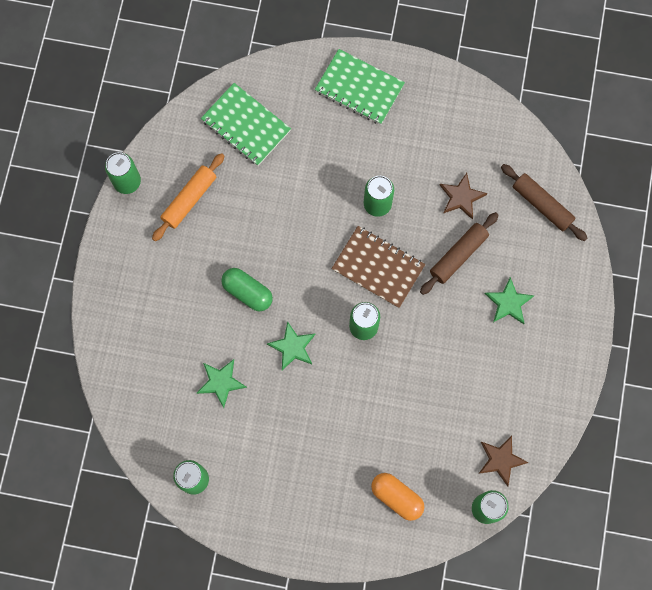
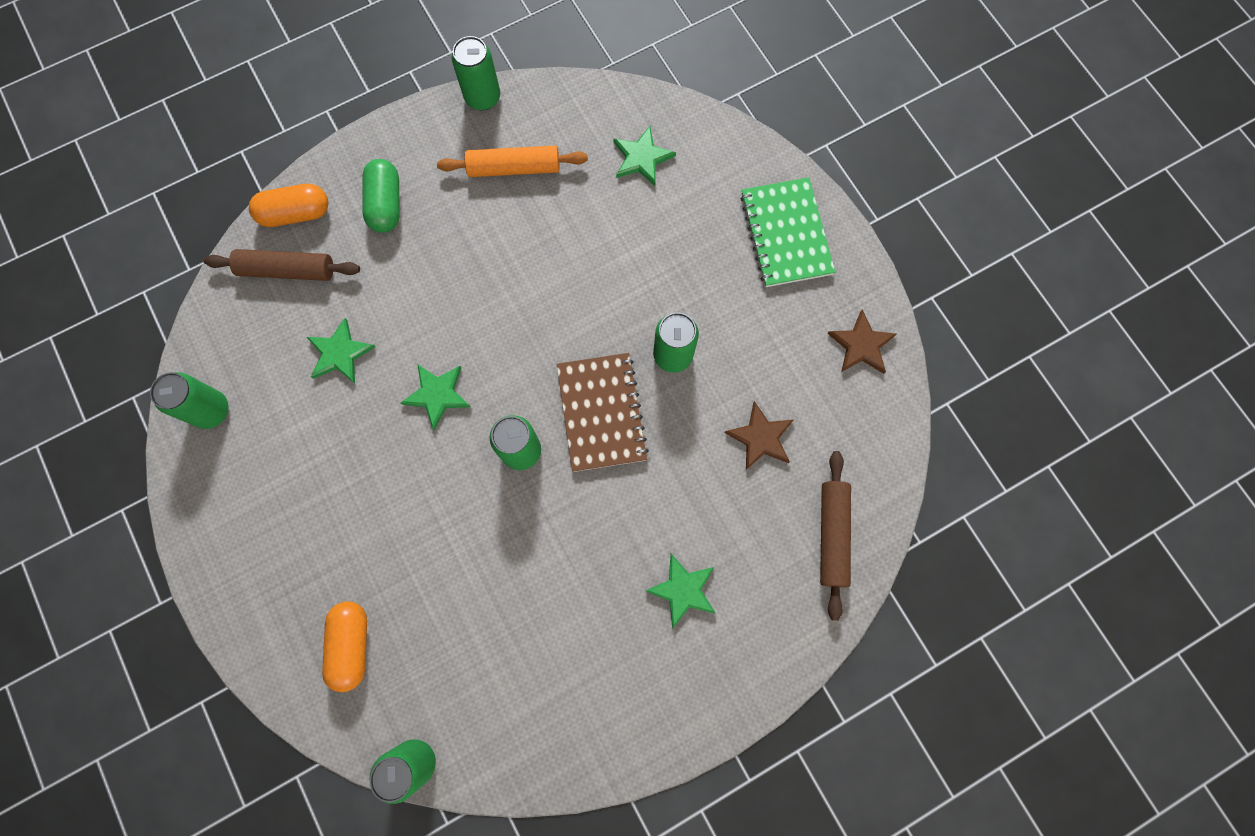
camera: 50 degrees right, 0 degrees up
(109, 344) = (296, 213): none -> orange capsule
(246, 125) = (642, 158): green notebook -> green star
(247, 292) = (461, 302): green capsule -> green capsule (386, 204)
(458, 255) = (690, 488): brown rolling pin -> brown rolling pin (287, 270)
(501, 460) = (487, 733): brown star -> brown star (861, 345)

